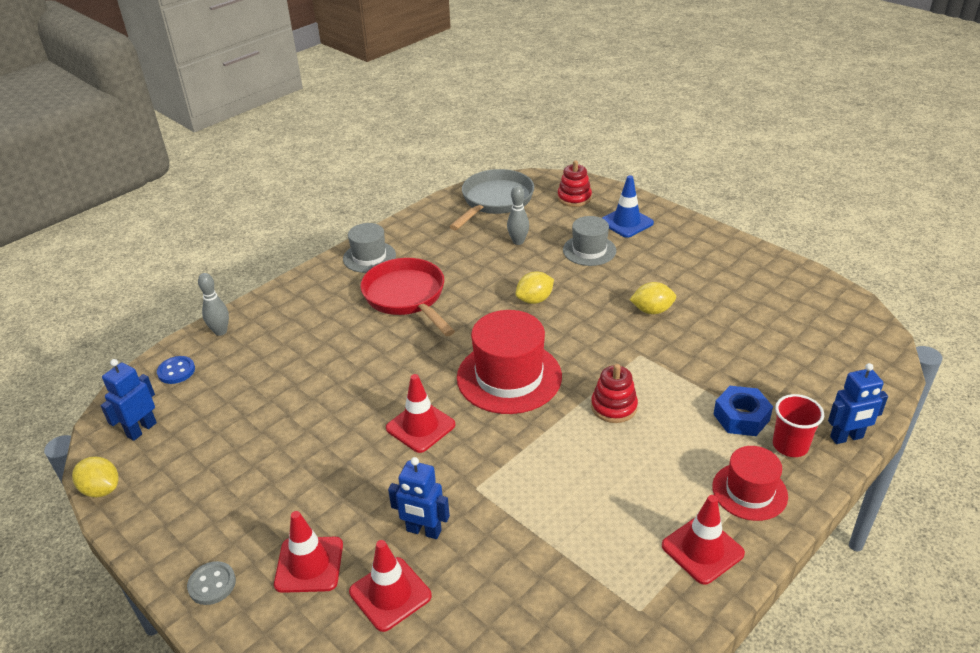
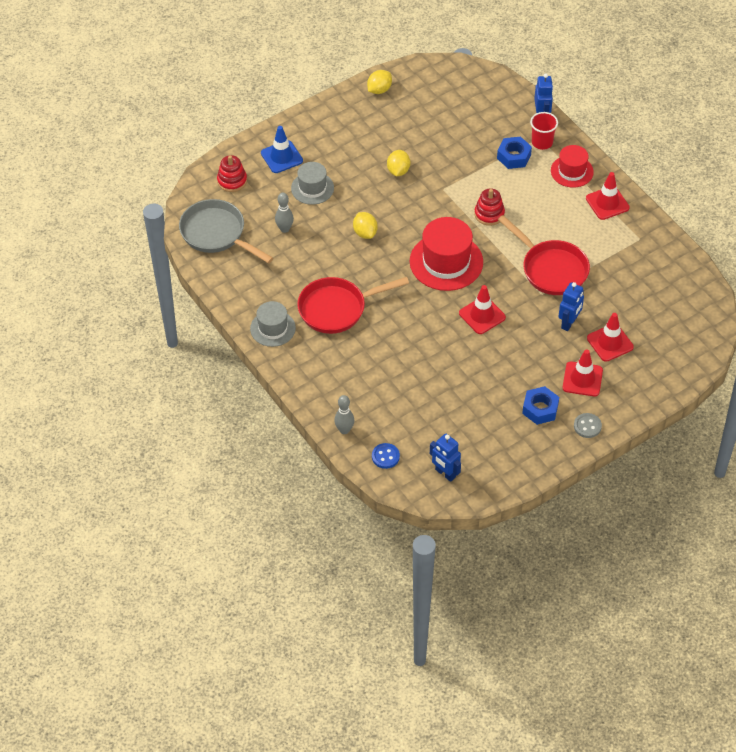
camera: 80 degrees left, 15 degrees up
(101, 489) = (498, 491): yellow lemon -> yellow lemon (379, 90)
(249, 517) = (540, 409): none -> blue nut
(530, 493) = (551, 269): none -> red pan

